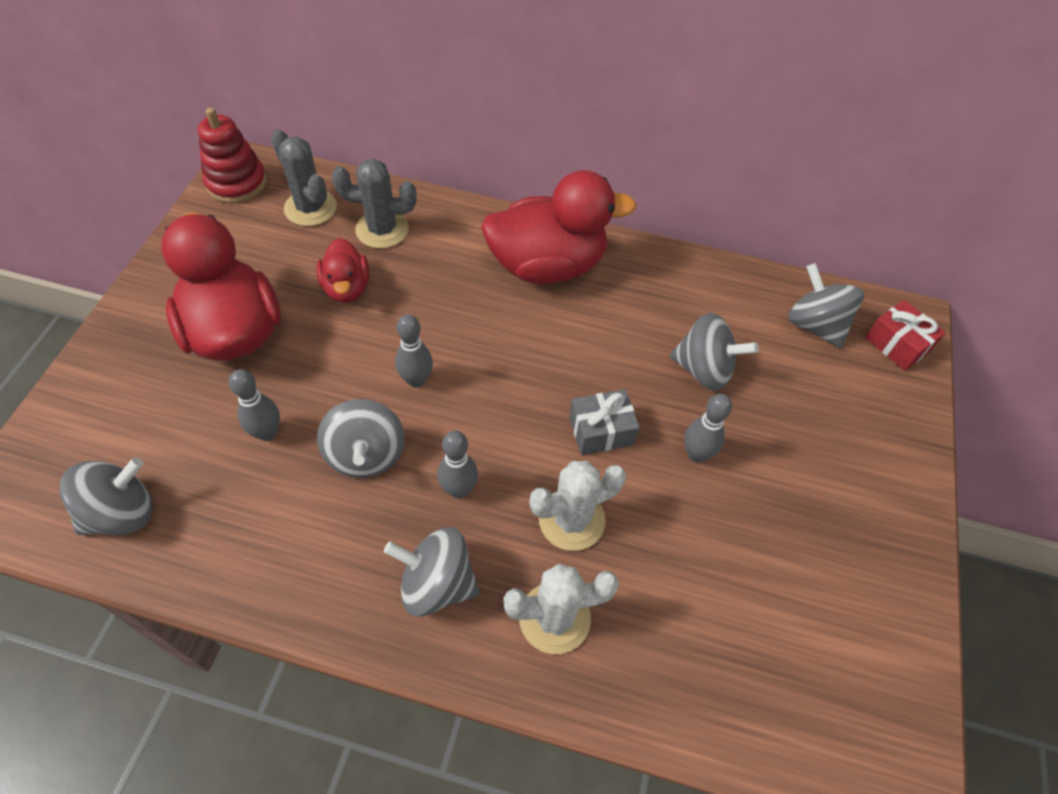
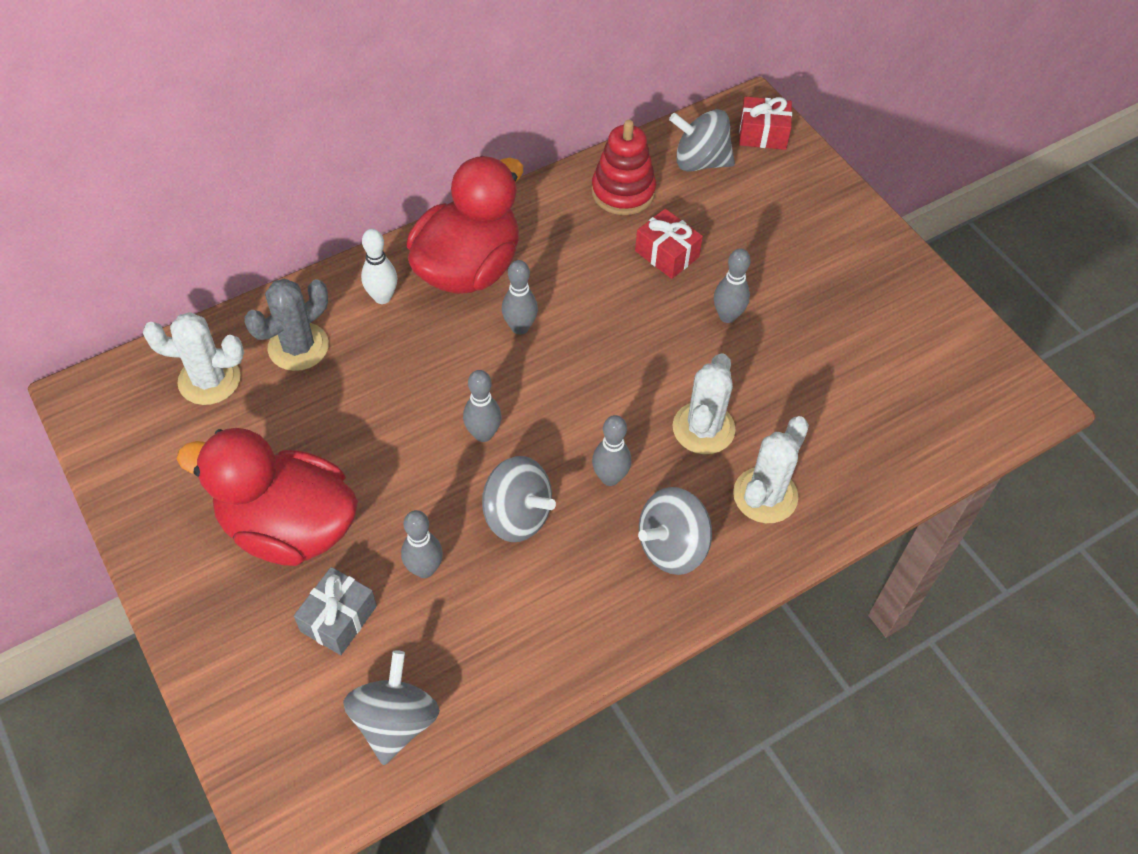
camera: 45 degrees left, 0 degrees up
(237, 183) = (107, 414): red stacking toy -> red stacking toy (623, 192)
(310, 208) = (209, 380): grey cactus -> white cactus
(347, 288) = (334, 415): red duck -> none
(469, 240) = (382, 297): none -> white bowling pin
(531, 332) = (520, 327): none -> grey bowling pin
(601, 431) = (652, 354): grey gift -> grey gift (338, 618)
(704, 369) = (667, 254): grey spinning top -> red gift

